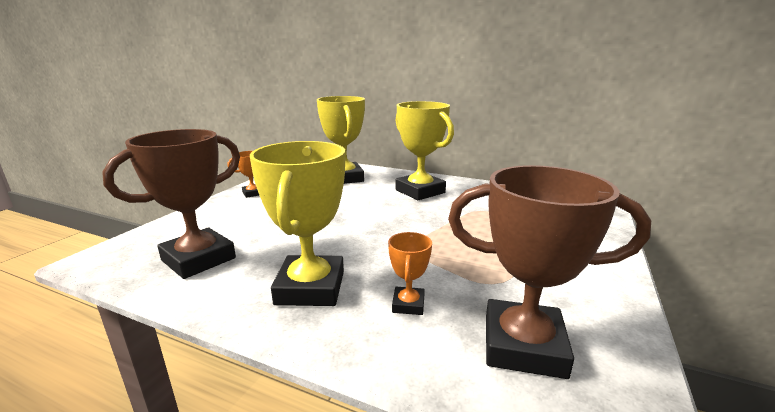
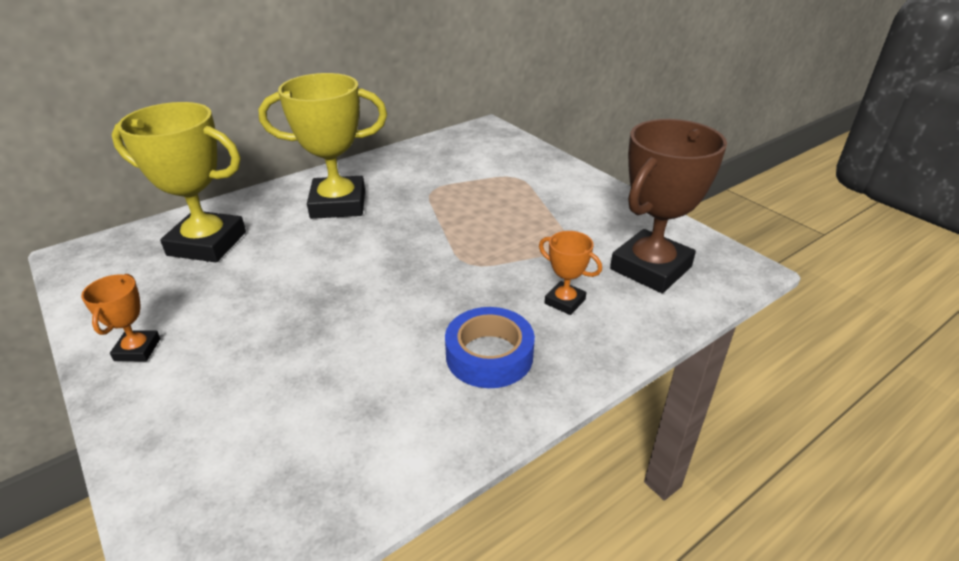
camera: 60 degrees left, 15 degrees up
(198, 259) = (330, 445): brown trophy -> none
(310, 288) = (489, 355): yellow trophy -> blue tape

